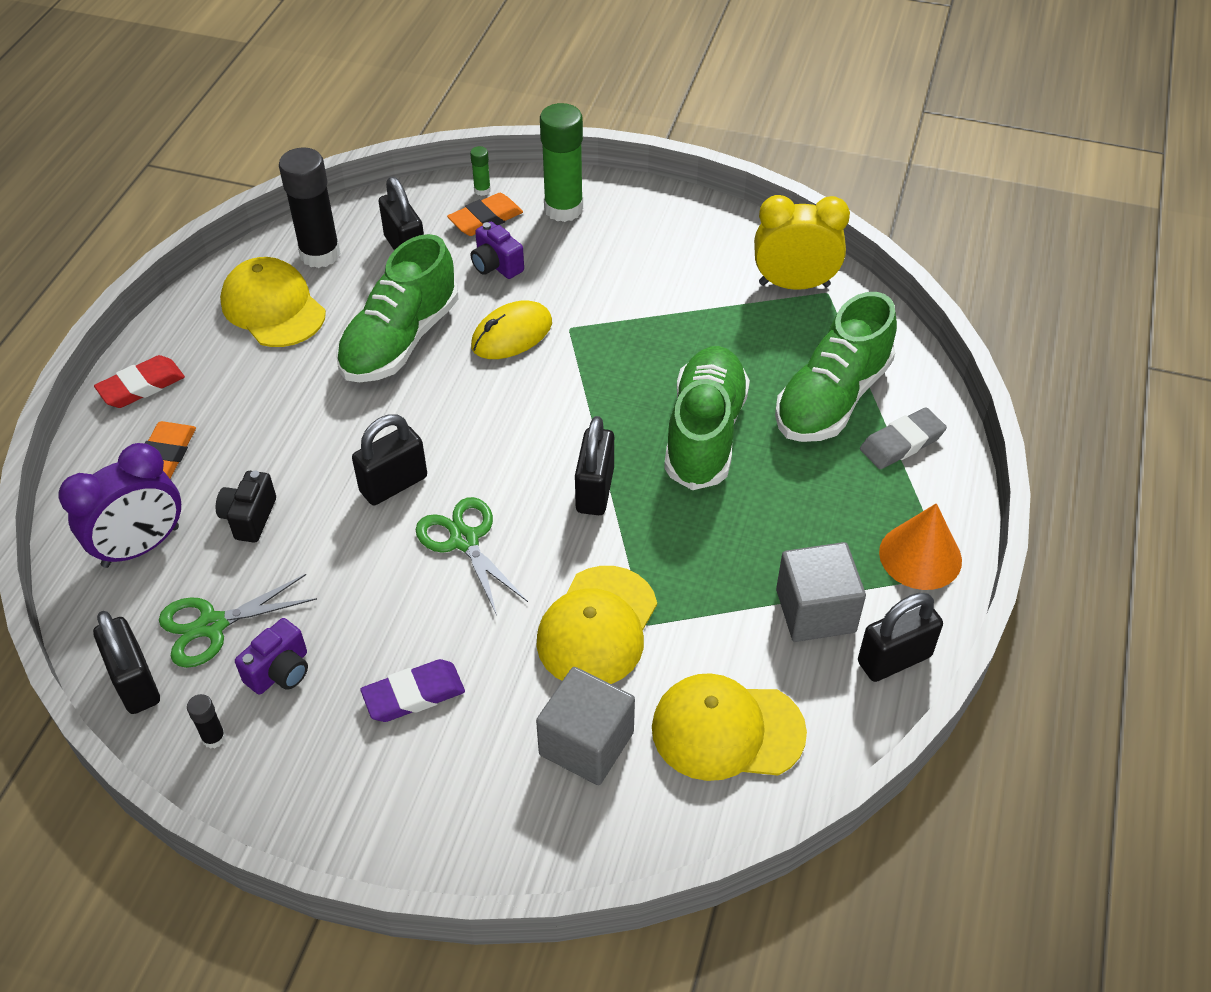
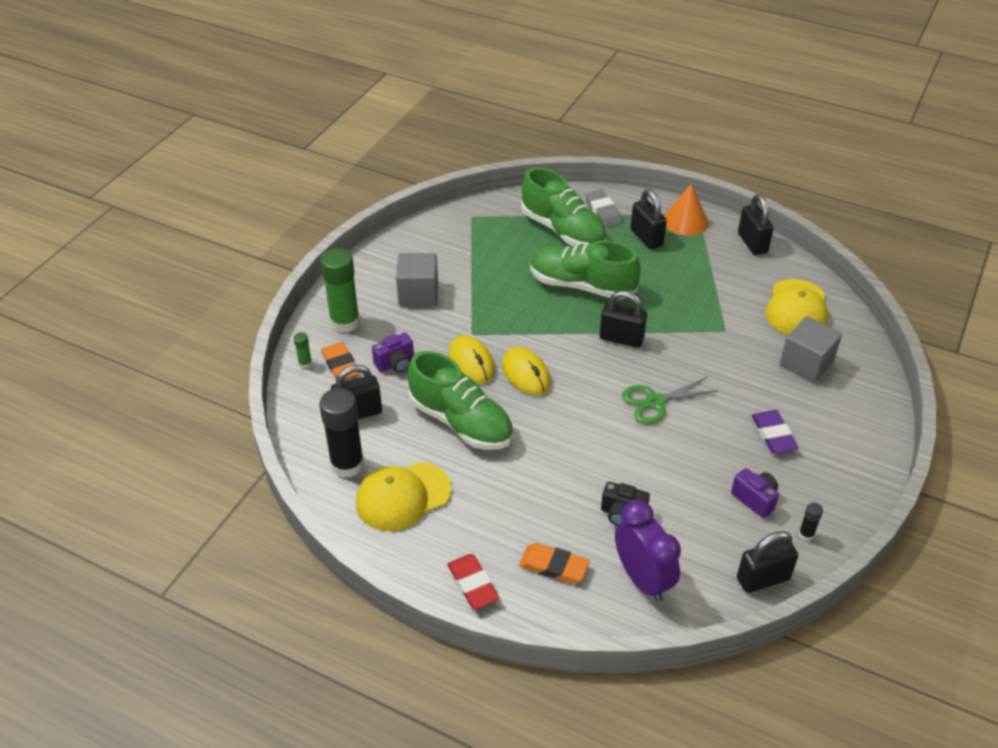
camera: 80 degrees left, 5 degrees down
(212, 625) = (716, 535): green scissors -> none
(393, 484) = (602, 434): black padlock -> black padlock (646, 238)
(499, 392) = (526, 374): none -> yellow mouse
(597, 627) = (726, 350): yellow cap -> none
(794, 284) = (460, 228): yellow clock -> none
(815, 611) = (720, 264): grey cube -> grey cube (418, 293)

